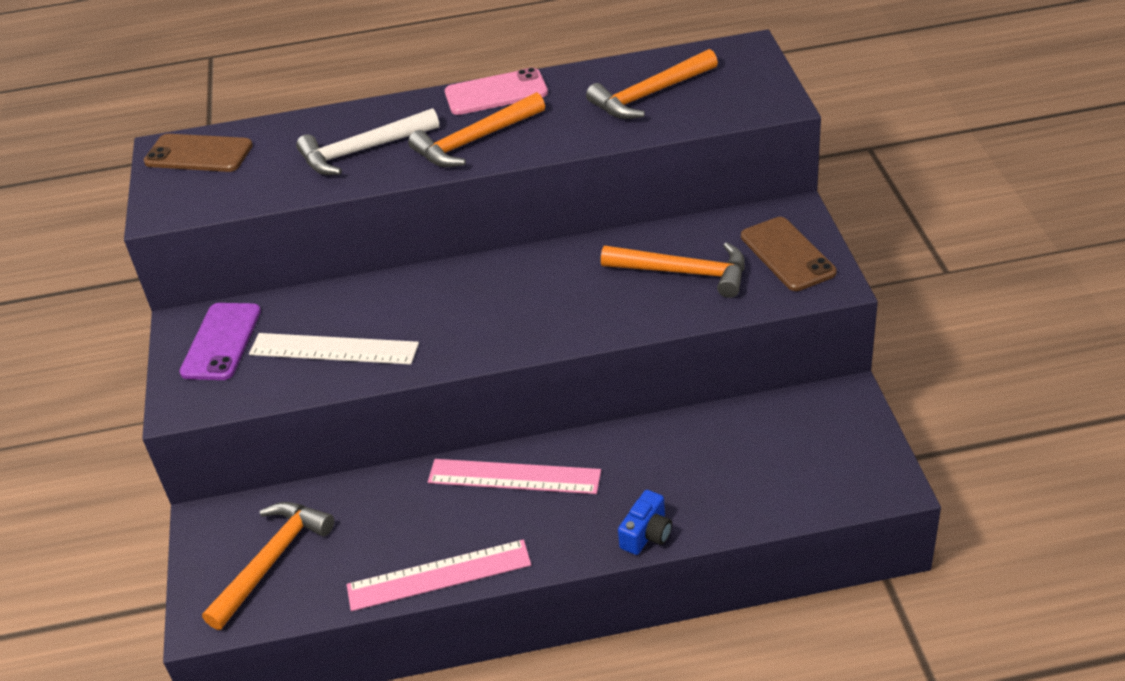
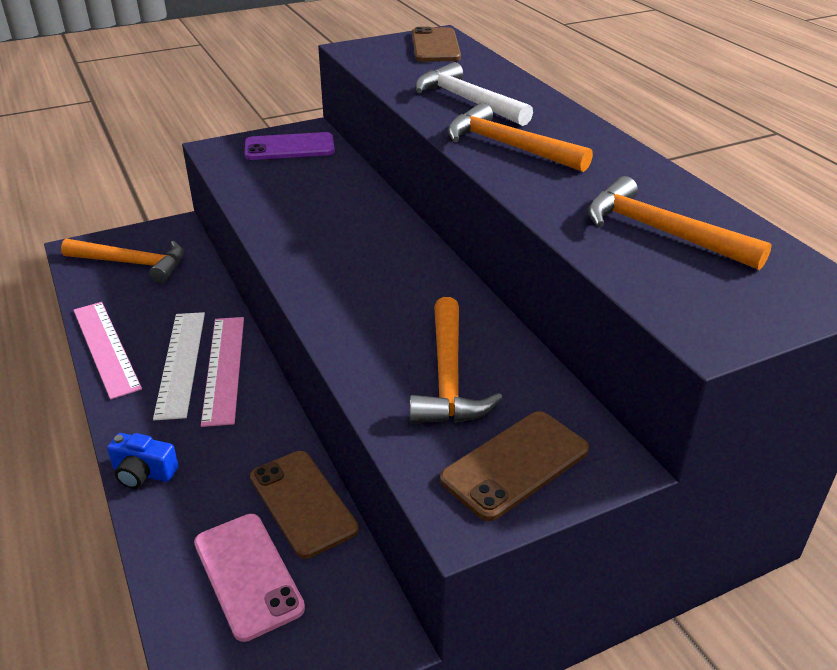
camera: 70 degrees right, 5 degrees down
(333, 349) = (286, 193): white ruler -> white ruler (180, 363)
(496, 93) = (603, 144): pink phone -> pink phone (248, 575)
(712, 429) = (302, 503): none -> brown phone

